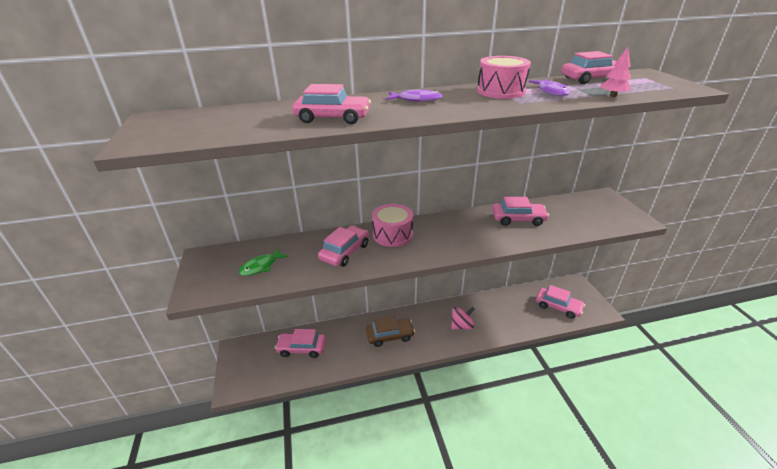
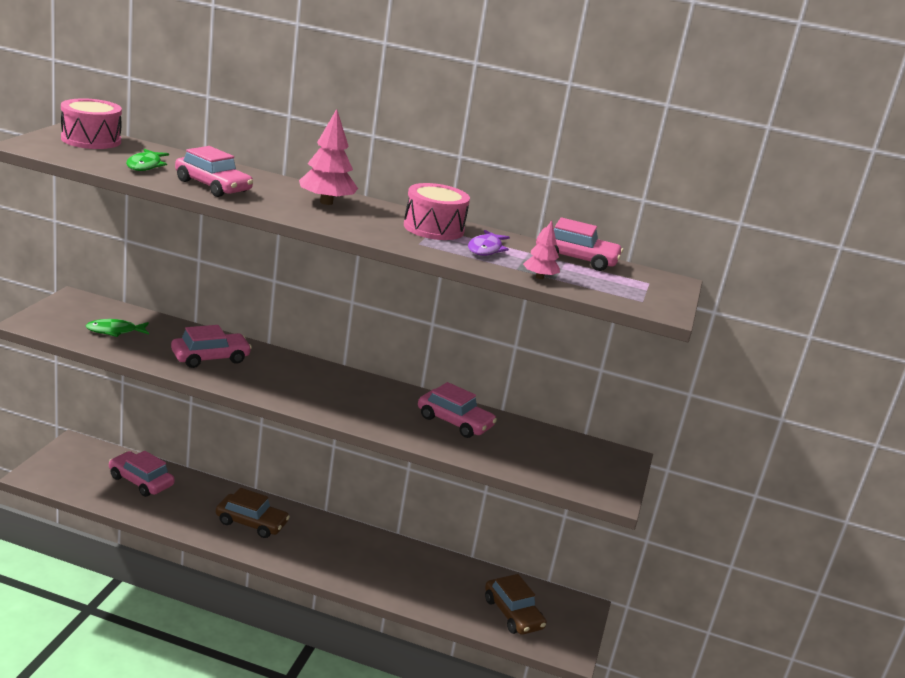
camera: 25 degrees right, 10 degrees down
(257, 122) = (145, 165): none -> green fish
(392, 234) = (283, 367): pink drum -> pink drum (91, 140)
(416, 100) = (326, 202): purple fish -> pink tree
(462, 326) = (351, 561): pink spinning top -> none
(558, 307) = (513, 613): pink car -> brown car

